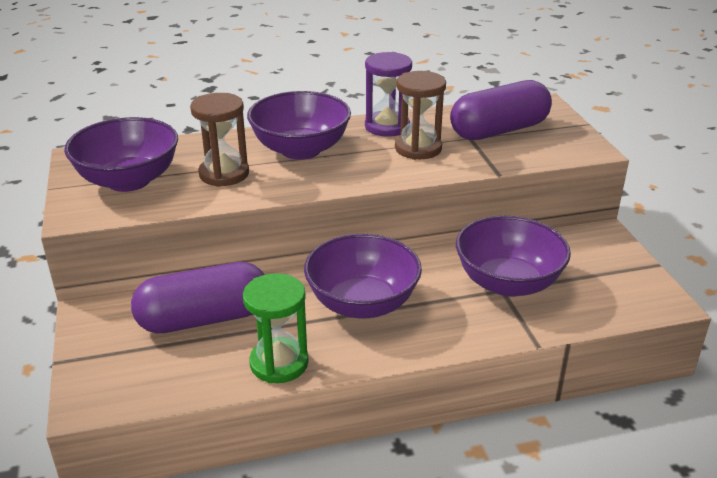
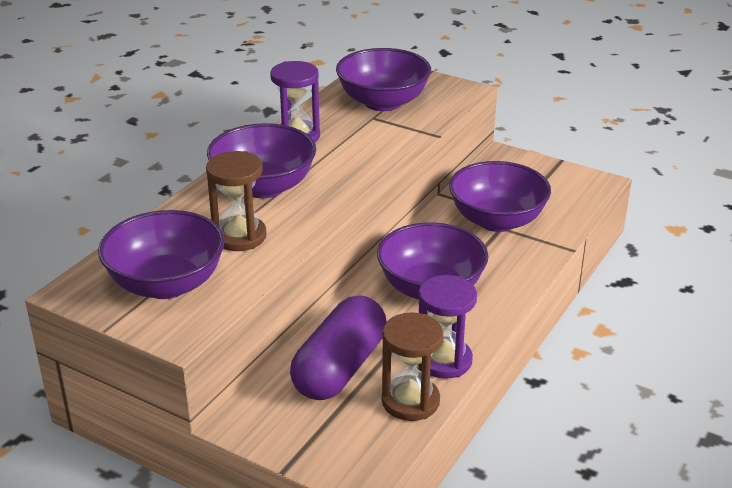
camera: 45 degrees left, 0 degrees up
(279, 363) = (444, 360): green hourglass -> purple hourglass
(418, 148) = (351, 143): brown hourglass -> brown hourglass (410, 401)
(499, 130) = (383, 102): purple capsule -> purple bowl

